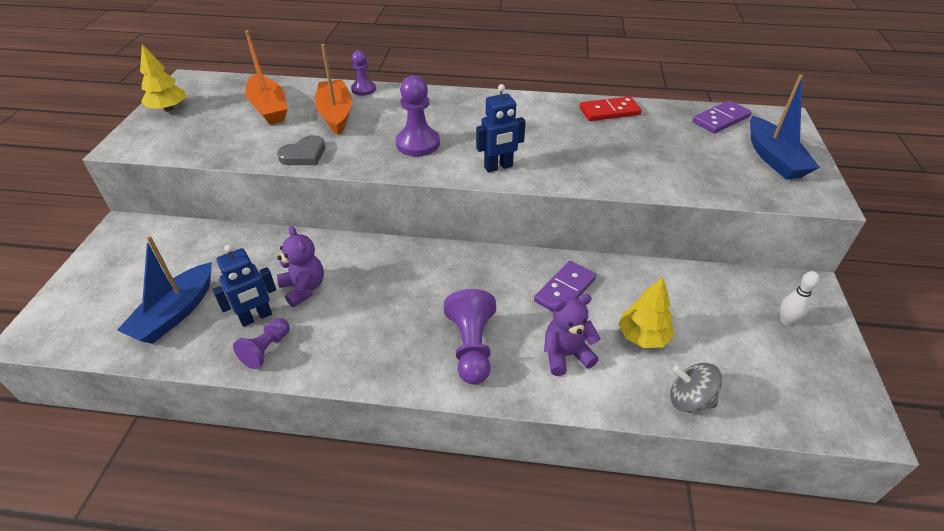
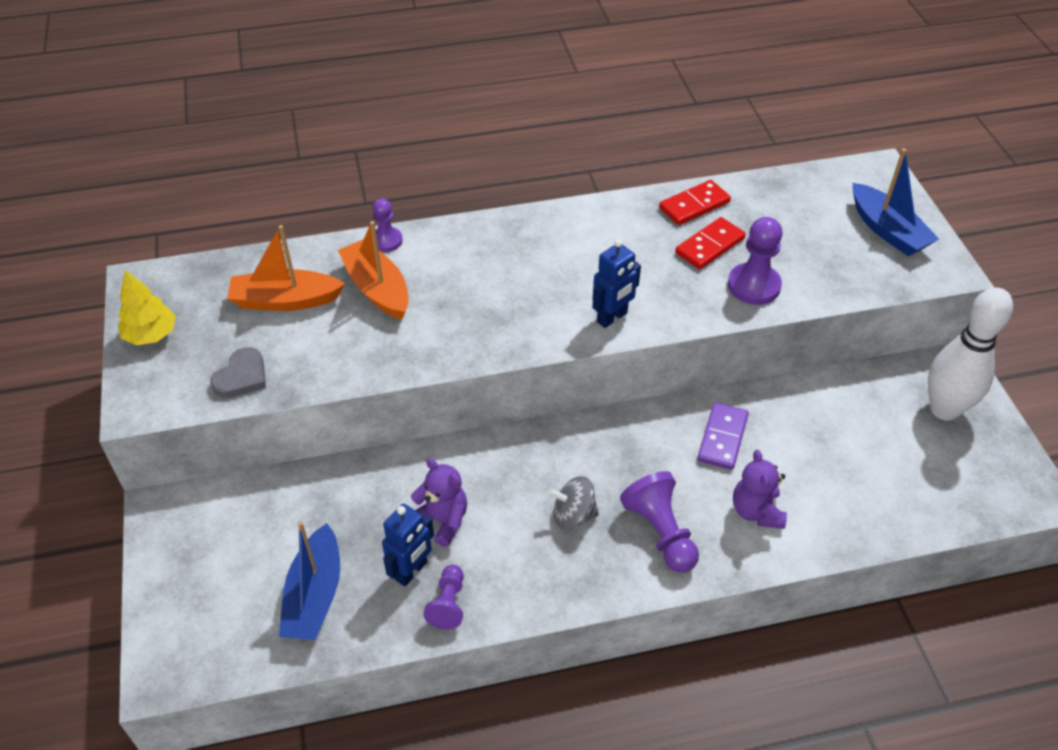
camera: 20 degrees left, 5 degrees up
(269, 108) = (285, 300): orange boat -> orange boat turned 135 degrees clockwise
(304, 154) = (379, 359): grey heart -> grey heart (242, 376)
(418, 144) = (504, 308): purple pawn -> purple pawn (754, 286)
(566, 355) = (756, 511): purple teddy bear -> purple teddy bear turned 60 degrees counterclockwise
(608, 138) = (710, 246): none -> red domino
(643, 336) = (820, 468): yellow tree -> none
(689, 400) = (887, 521): grey spinning top -> grey spinning top (573, 515)
(721, 119) = (816, 188): purple domino -> none
(786, 321) = (944, 409): white bowling pin -> white bowling pin, size x2.34

